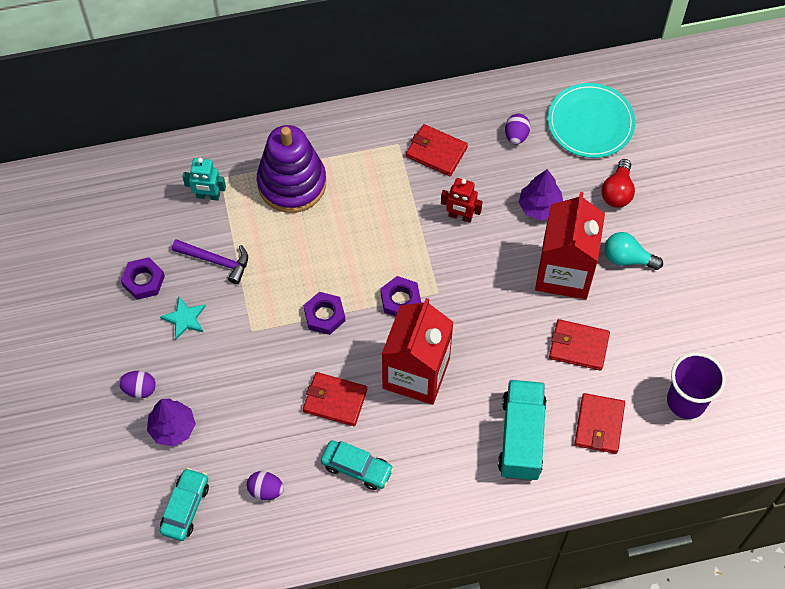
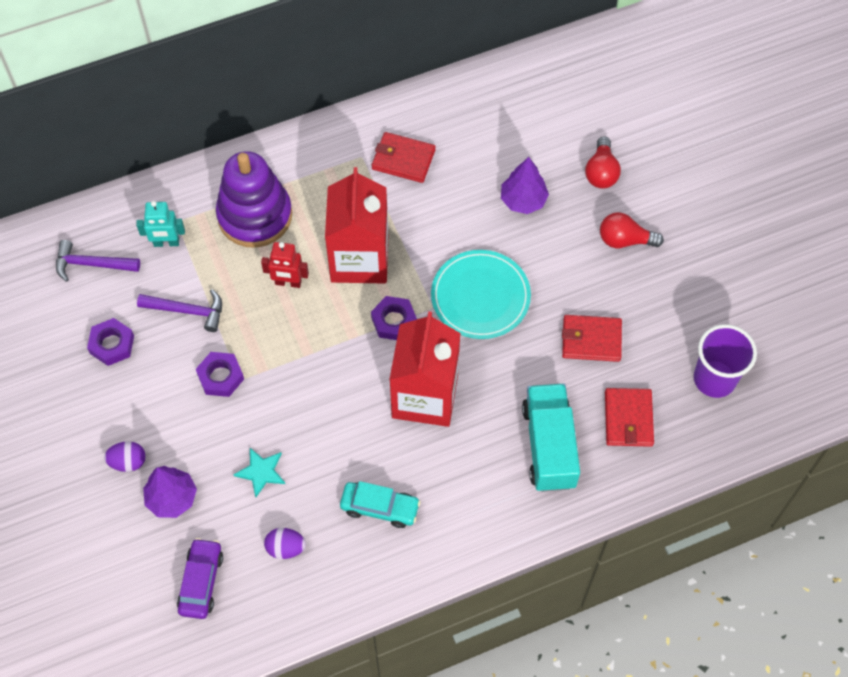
camera: 10 degrees left, 0 degrees up
(138, 205) = (92, 264): none -> purple hammer
(184, 319) = (164, 378): turquoise star -> turquoise star (261, 472)
(185, 508) = (201, 582): turquoise car -> purple car
(324, 315) = (315, 350): purple nut -> purple nut (220, 376)
(335, 400) = (343, 439): red wallet -> none
(460, 216) = (441, 223): red robot -> red robot (288, 283)
(516, 135) = (484, 130): purple egg -> none
(564, 272) = (561, 265): red carton -> red carton (359, 258)
(590, 123) = (559, 105): turquoise plate -> turquoise plate (480, 296)
(627, 258) = (625, 240): turquoise light bulb -> red light bulb

